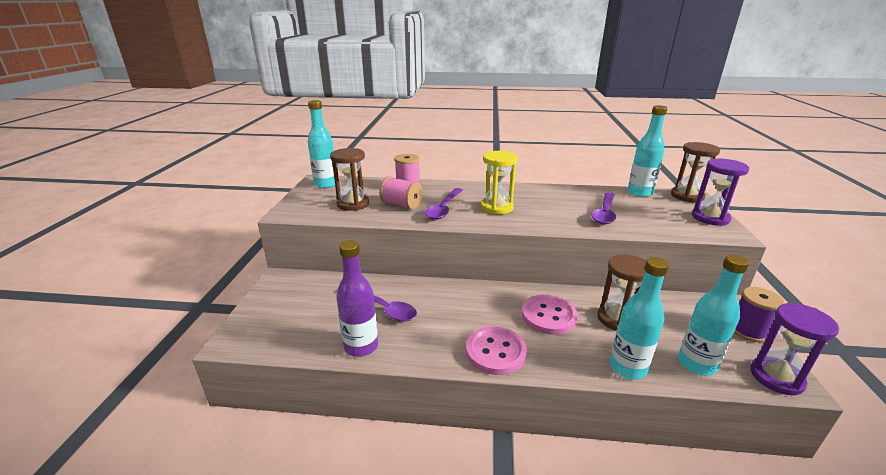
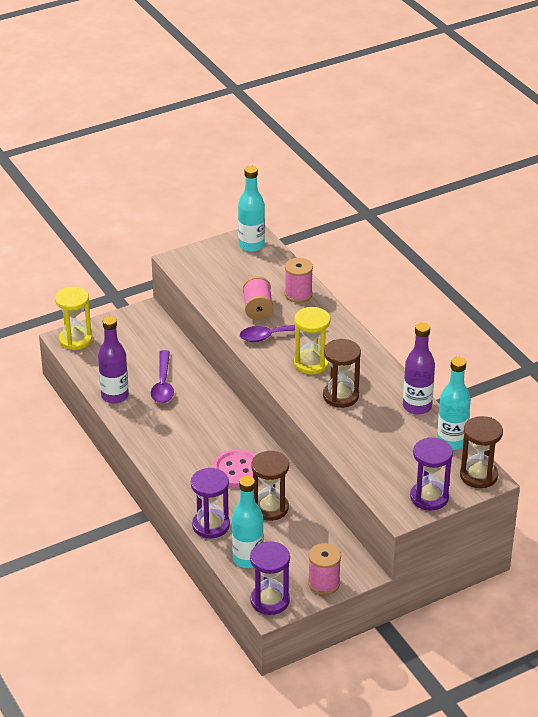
camera: 55 degrees right, 10 degrees up
(244, 335) = (75, 340): none -> yellow hourglass
(353, 204) = (230, 283): brown hourglass -> brown hourglass (340, 396)
(495, 352) = (168, 458): pink button -> none
(588, 191) = (417, 406): none -> purple bottle
(604, 213) = (368, 430): purple spoon -> none
(627, 368) = (211, 525): turquoise bottle -> purple hourglass
(748, 331) = (324, 583): purple spool -> pink spool

